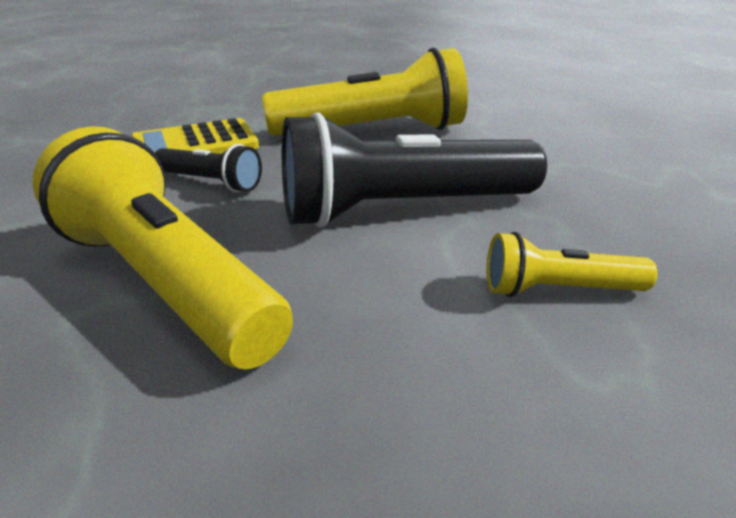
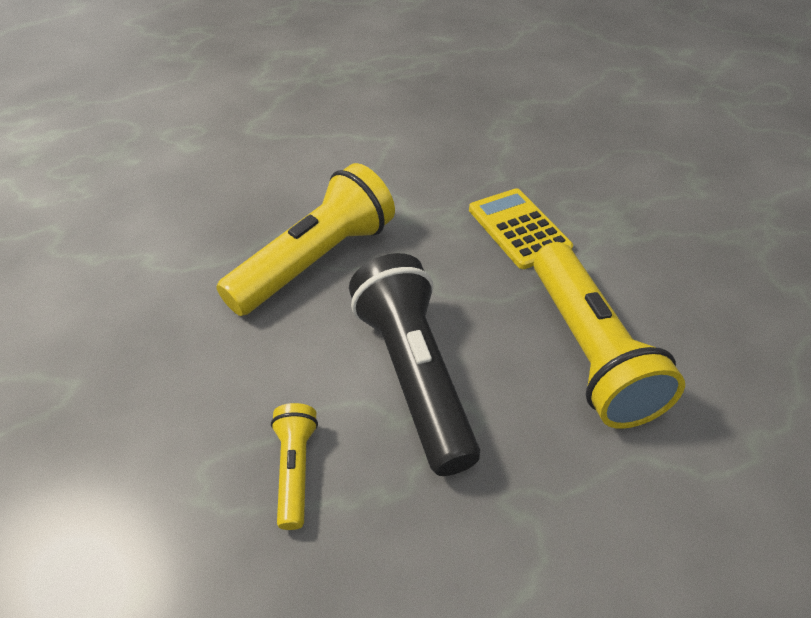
camera: 85 degrees right, 15 degrees up
(211, 183) = (446, 253): black flashlight -> none

